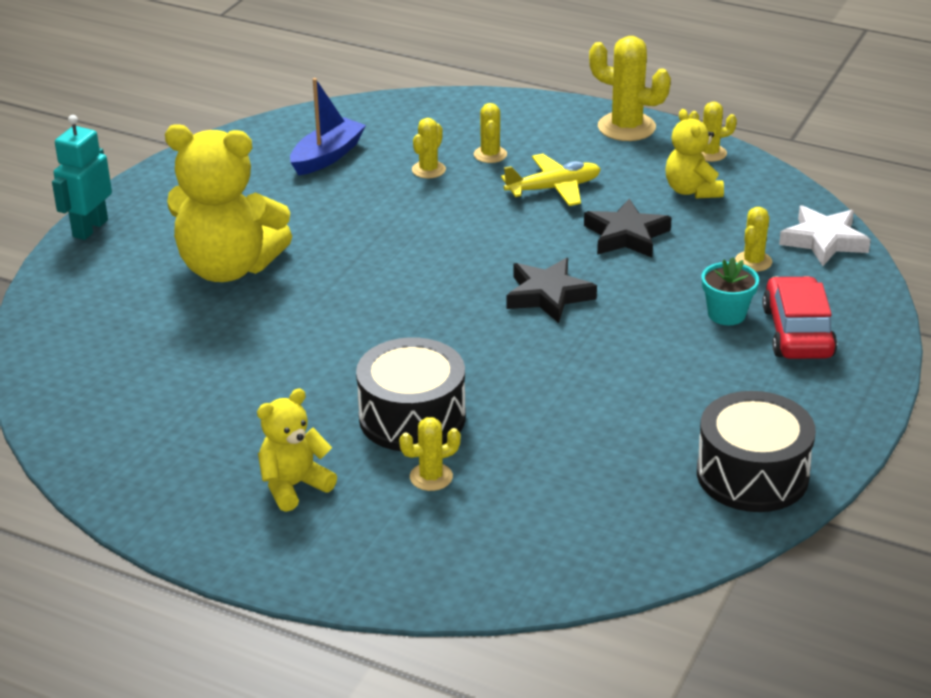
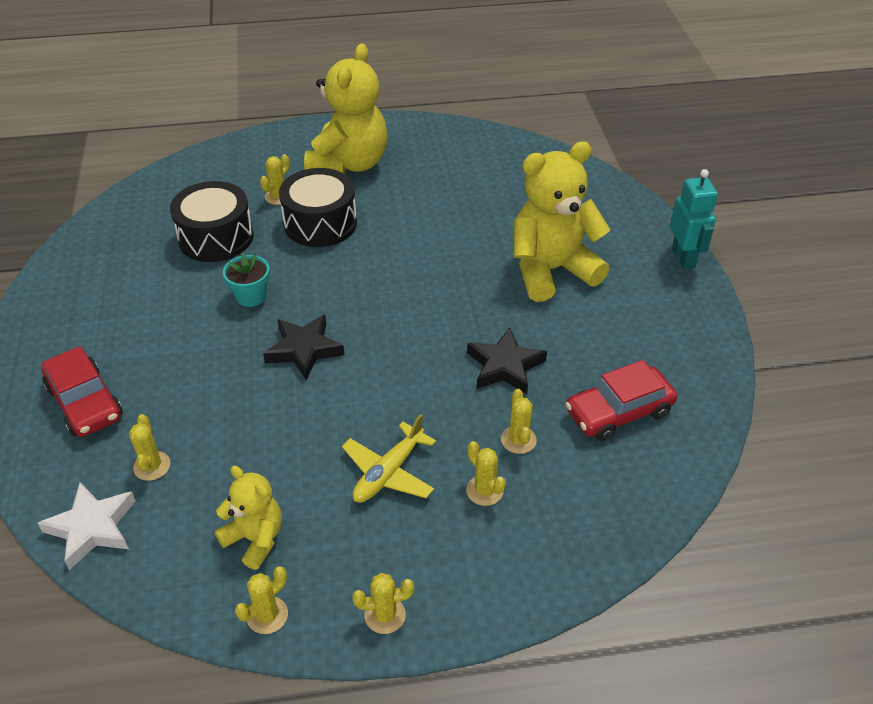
camera: 145 degrees right, 10 degrees up
(294, 486) = (349, 164): yellow teddy bear -> yellow teddy bear, size x1.86
(327, 156) = (619, 412): blue boat -> red car
(626, 127) = (385, 615): yellow cactus -> yellow cactus, size x0.57
(626, 235) = (283, 444): black star -> black star (505, 366)
(726, 314) = (151, 395): turquoise flower pot -> turquoise flower pot (251, 296)
(752, 474) = (80, 273): black drum -> black drum (216, 237)

